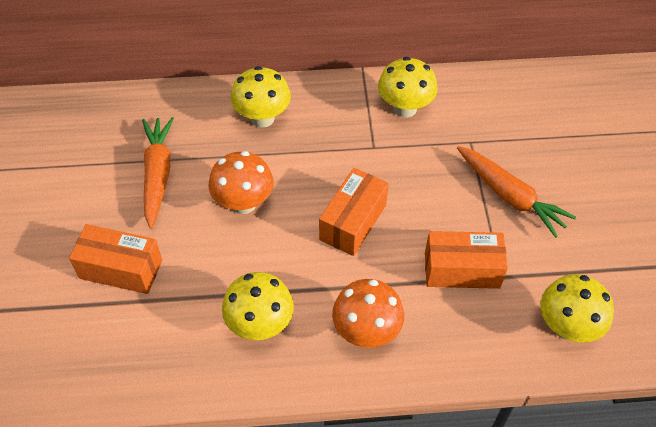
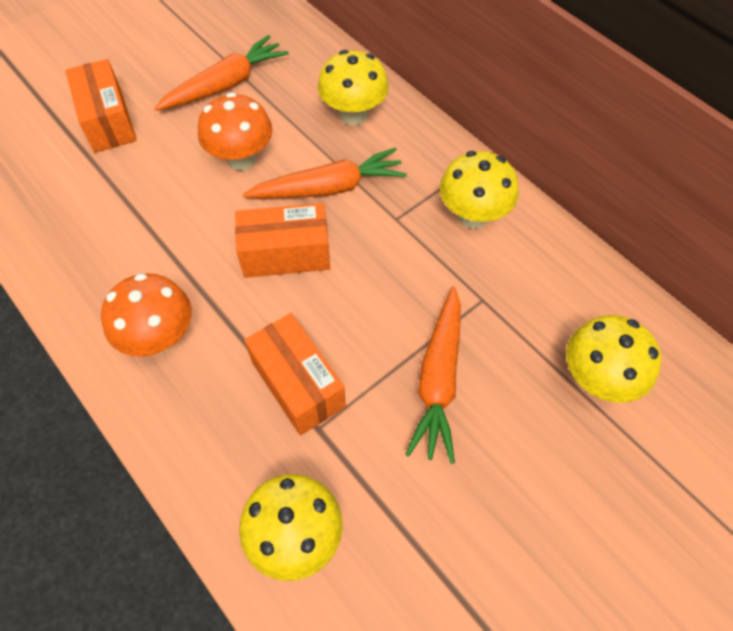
camera: 55 degrees right, 5 degrees up
(260, 325) = (113, 249): yellow mushroom -> yellow mushroom (597, 380)
(316, 167) = (329, 188): none -> orange carrot

